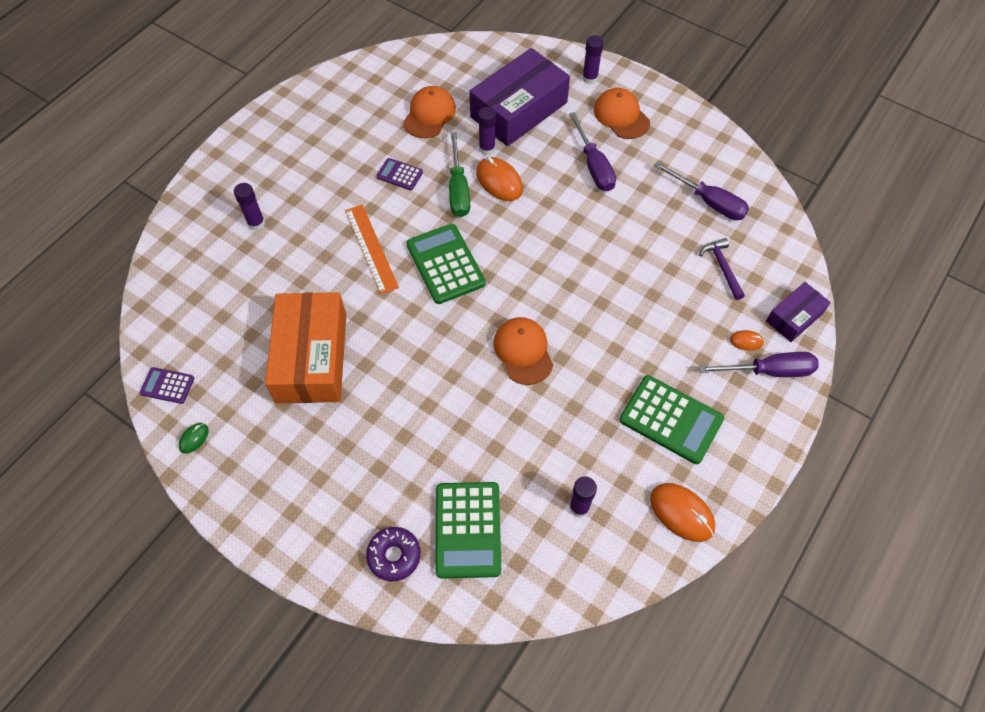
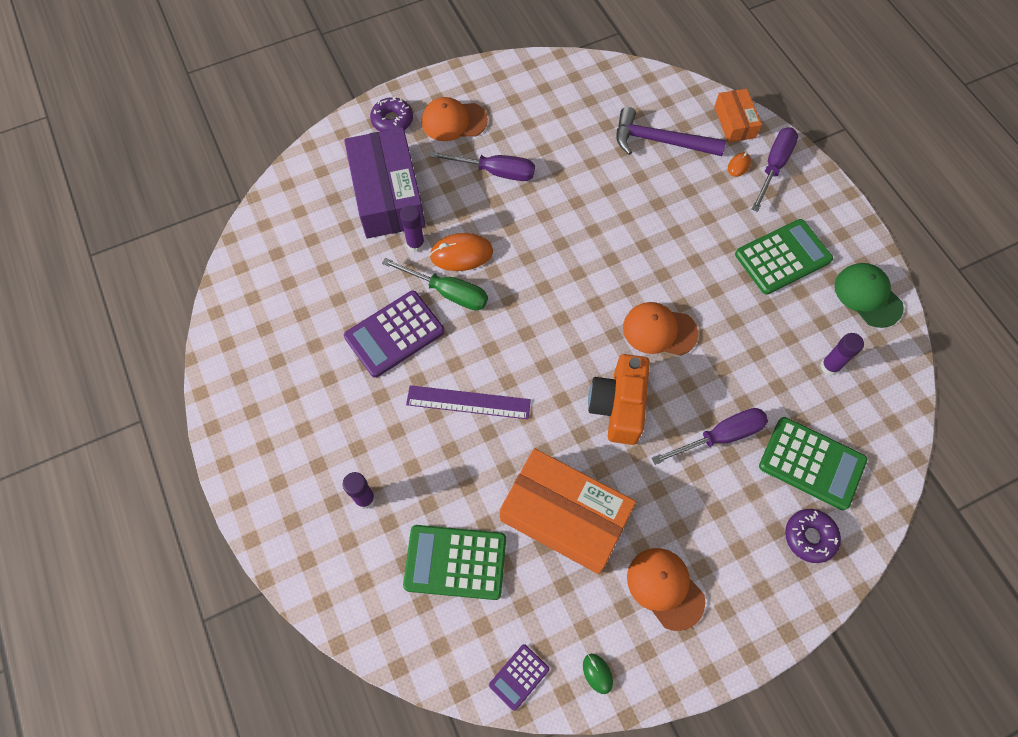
camera: 60 degrees left, 5 degrees up
(371, 248) = (468, 402): orange ruler -> purple ruler
(399, 174) = (394, 334): purple calculator -> purple calculator, size x1.89
(429, 114) = (337, 271): orange cap -> orange cap (665, 588)
(431, 352) = (618, 406): none -> orange camera
(445, 264) = (528, 346): green calculator -> green calculator (455, 562)
(589, 78) = (392, 120): purple glue stick -> purple donut
(682, 513) = (867, 296): orange mouse -> green cap
(709, 202) = (589, 112): purple screwdriver -> purple screwdriver (720, 436)
(722, 267) = (660, 141): purple hammer -> purple hammer, size x1.65
(794, 317) = (734, 122): purple box -> orange box

